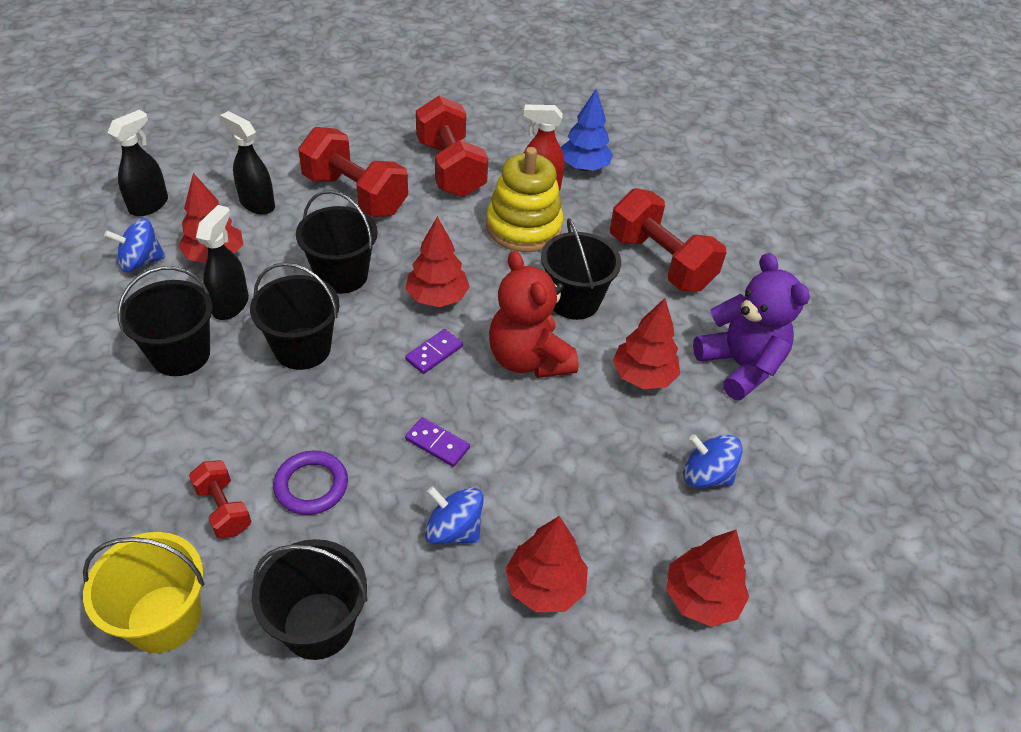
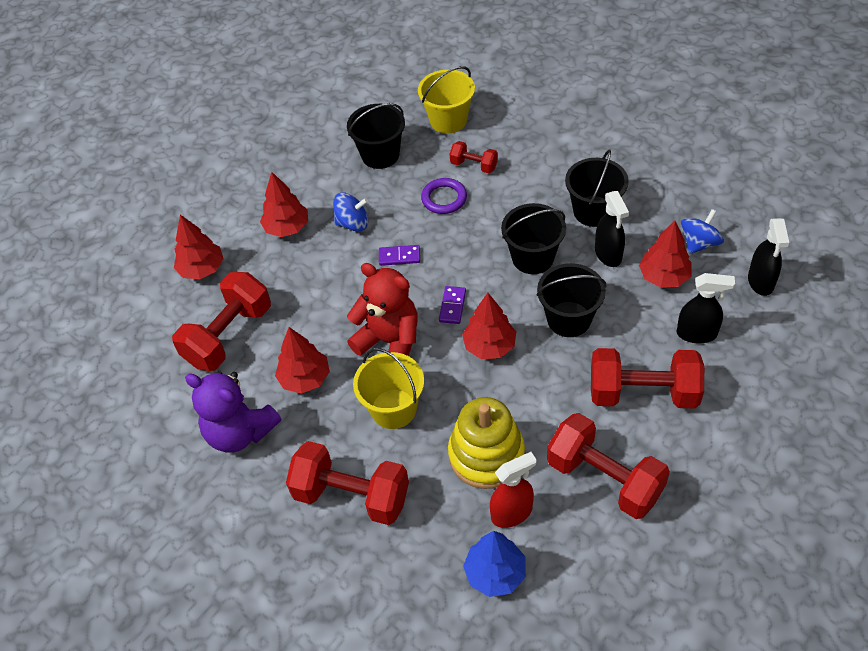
camera: 155 degrees right, 5 degrees up
(574, 301) = (393, 409): black bucket -> yellow bucket
(706, 475) = (229, 335): blue spinning top -> red dumbbell

